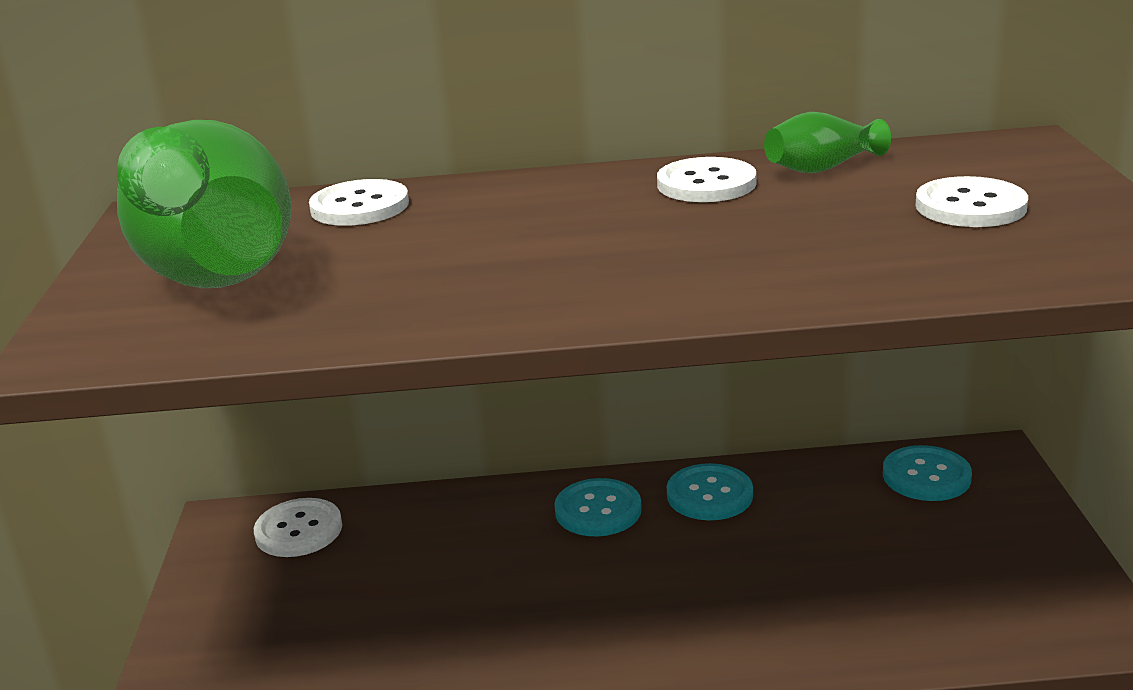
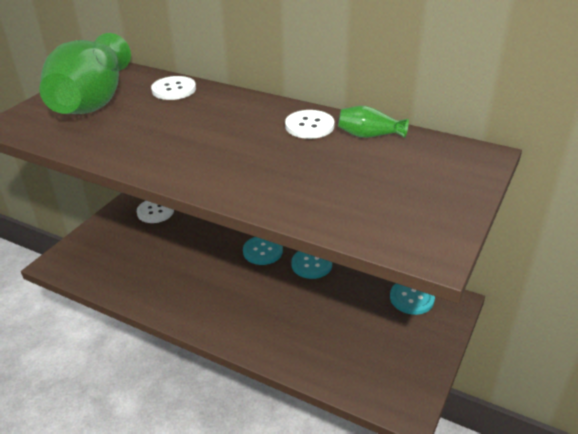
camera: 30 degrees right, 10 degrees up
(970, 206) = (398, 183): white button -> none

